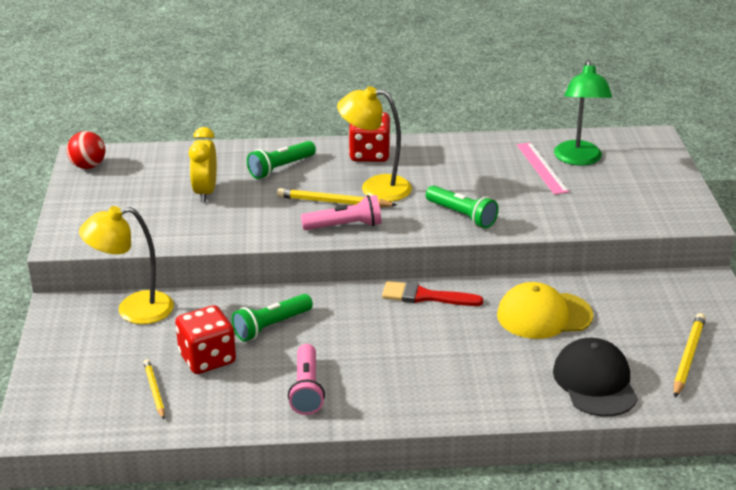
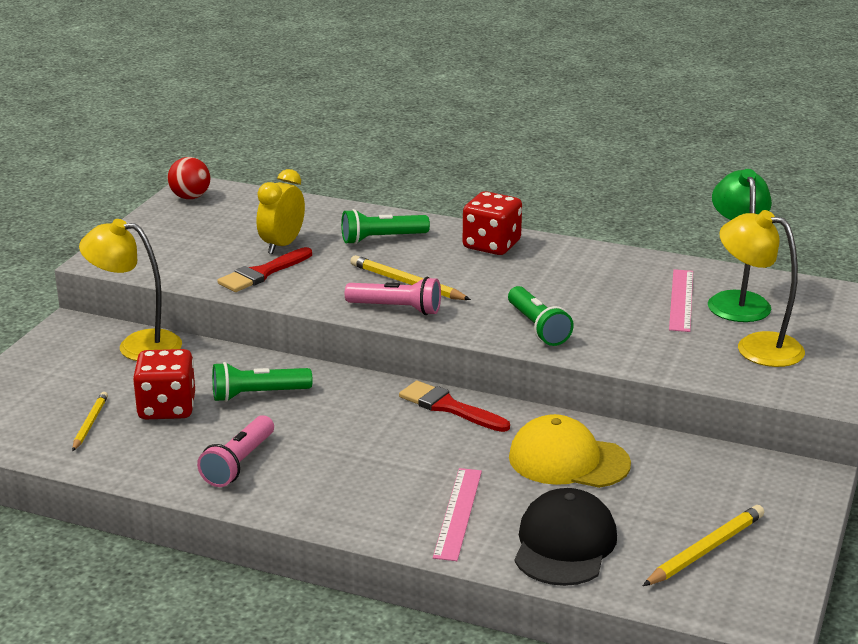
camera: 25 degrees right, 5 degrees down
(211, 221) = (262, 273): none -> red brush
(375, 188) = (466, 279): yellow lamp -> yellow lamp (756, 346)
(503, 380) = (458, 513): none -> pink ruler
(578, 159) = (736, 301): green lamp -> green lamp turned 150 degrees clockwise

